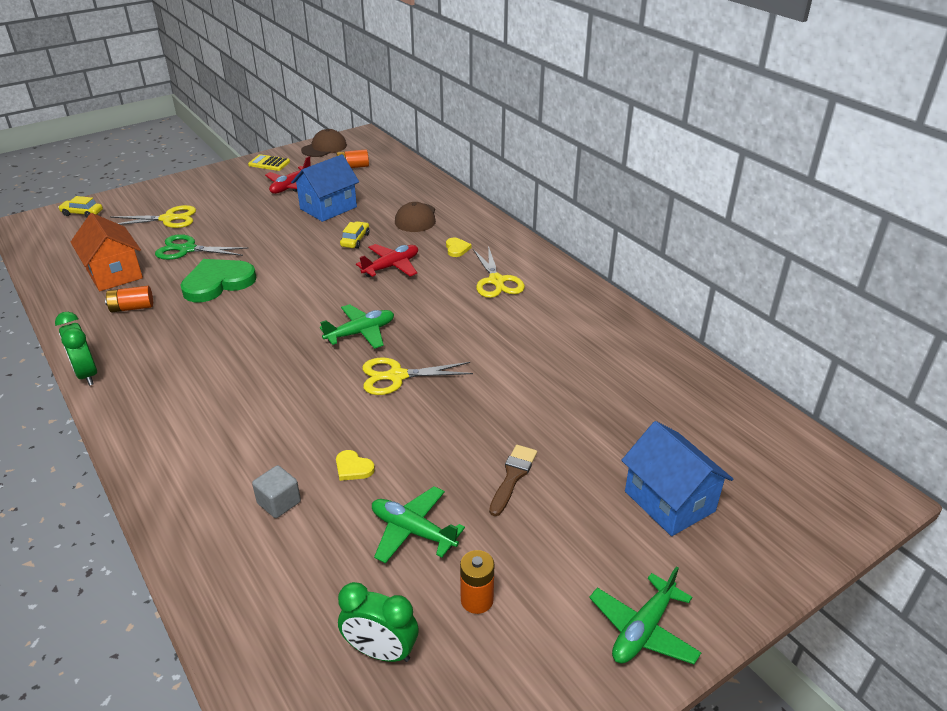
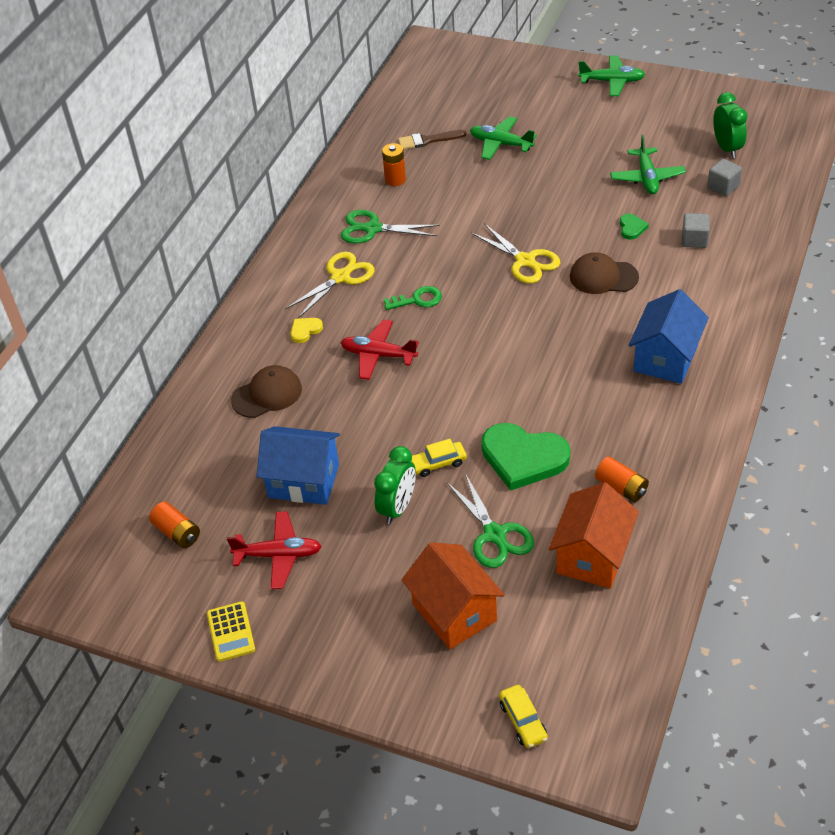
camera: 120 degrees left, 10 degrees up
(87, 374) = (720, 434): green clock -> green clock (398, 507)
(168, 219) = (454, 612): yellow scissors -> orange house
(321, 589) = (723, 187): none -> grey cube
(324, 148) = (137, 606): brown cap -> brown cap (603, 277)
(353, 468) = (631, 228): yellow heart -> green heart
(355, 240) = (353, 412): yellow car -> yellow car (437, 463)
(360, 333) = (495, 312): green plane -> green plane (501, 144)
(424, 304) = (417, 300): none -> green key
(477, 600) = (660, 135): orange battery -> orange battery (395, 179)
(513, 477) = (561, 163): brown brush -> brown brush (428, 140)
(539, 317) = (373, 229): none -> green scissors
(669, 501) = (513, 103): blue house -> blue house (665, 358)

